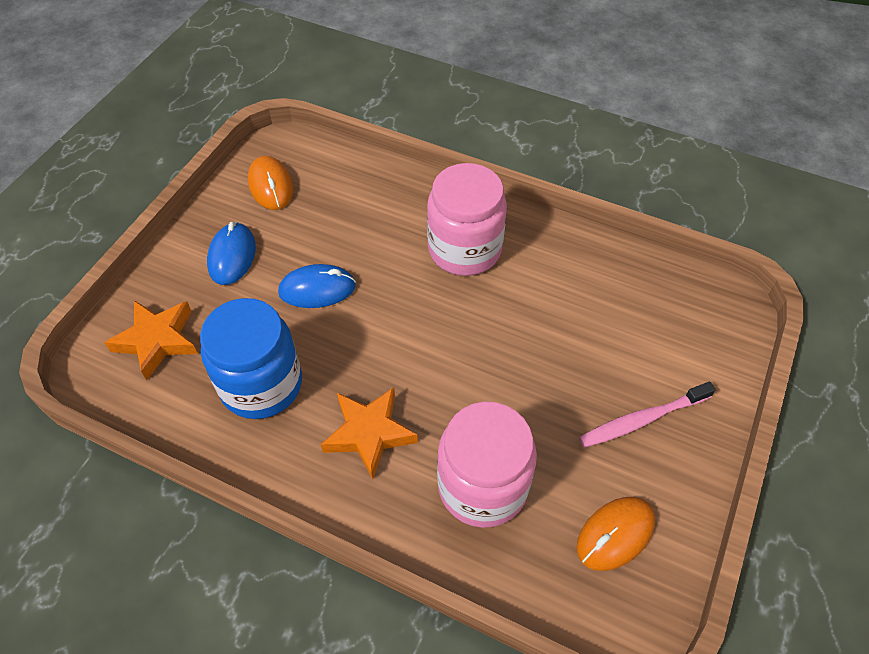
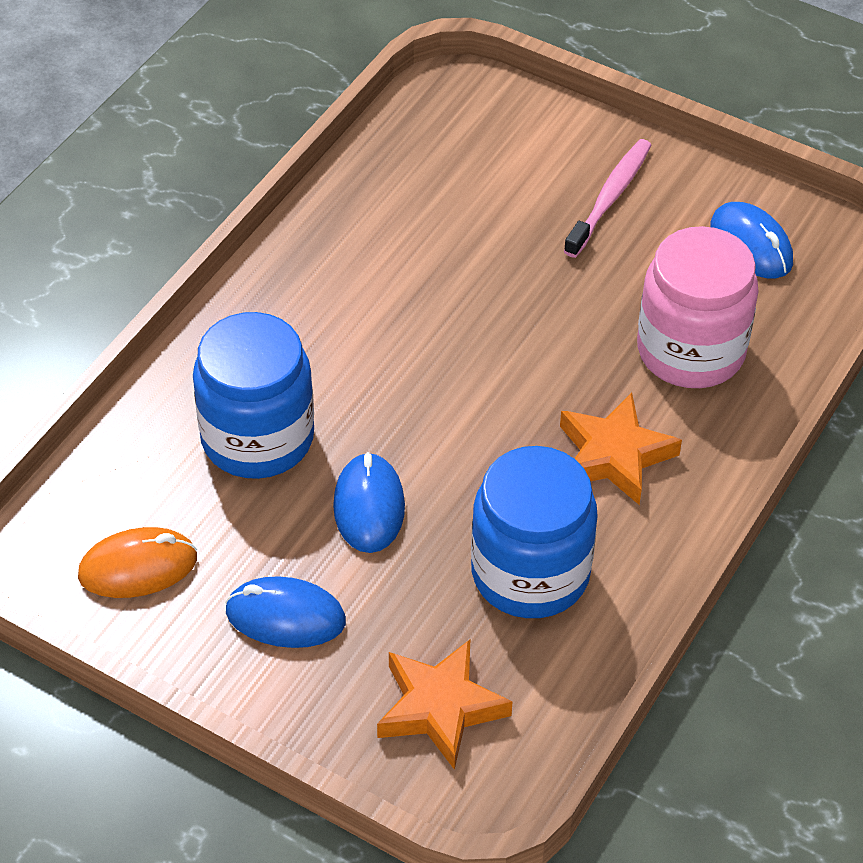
camera: 85 degrees left, 5 degrees down
(370, 227) = (257, 438): none -> blue jar
(464, 249) = (320, 332): pink jar -> none
(615, 534) = (751, 245): orange mouse -> blue mouse
(642, 419) = (610, 198): pink toothbrush -> pink toothbrush turned 135 degrees counterclockwise

